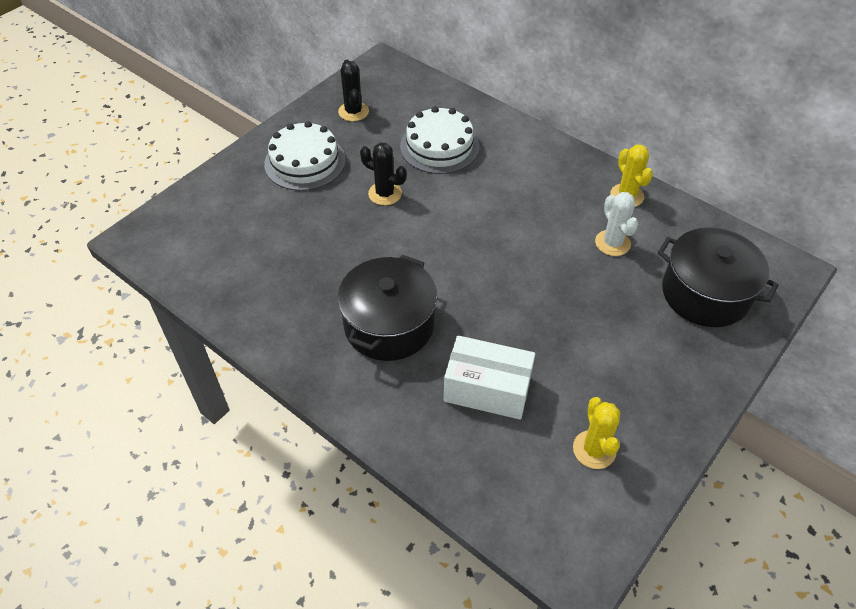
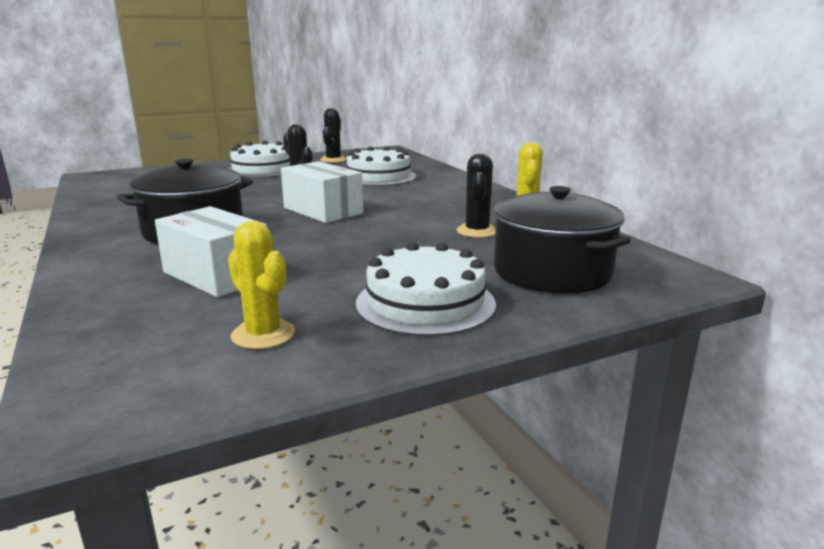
camera: 25 degrees right, 30 degrees down
(459, 245) = (323, 211): none -> white box
(594, 449) = (263, 334): yellow cactus -> yellow cactus turned 60 degrees counterclockwise
(612, 243) = (477, 231): white cactus -> black cactus
(658, 370) = (425, 303): none -> white cake

